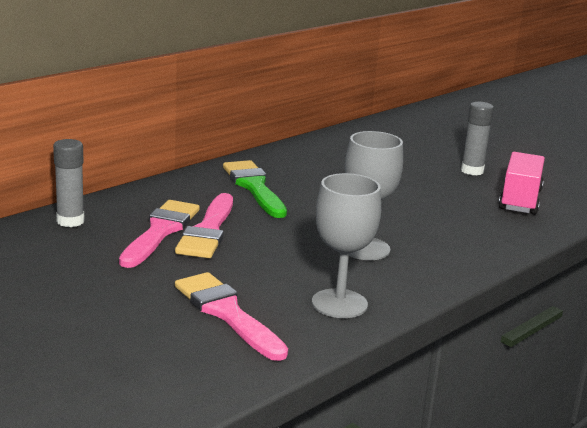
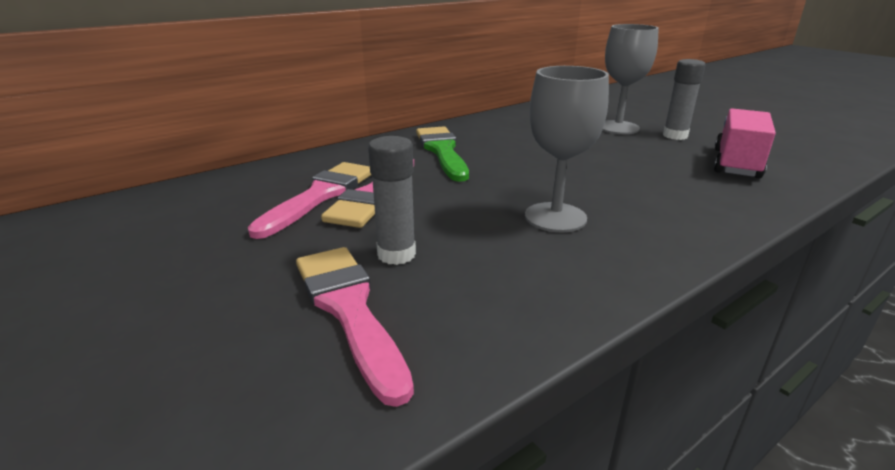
camera: 10 degrees right, 5 degrees up
(70, 221) = (230, 184): grey glue stick -> grey glue stick (396, 254)
(339, 304) = (513, 296): grey goblet -> grey goblet (618, 127)

